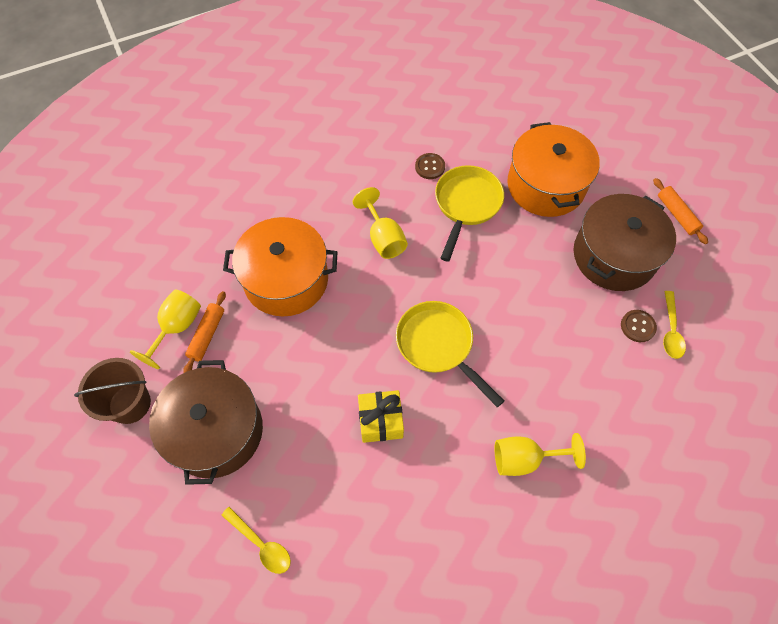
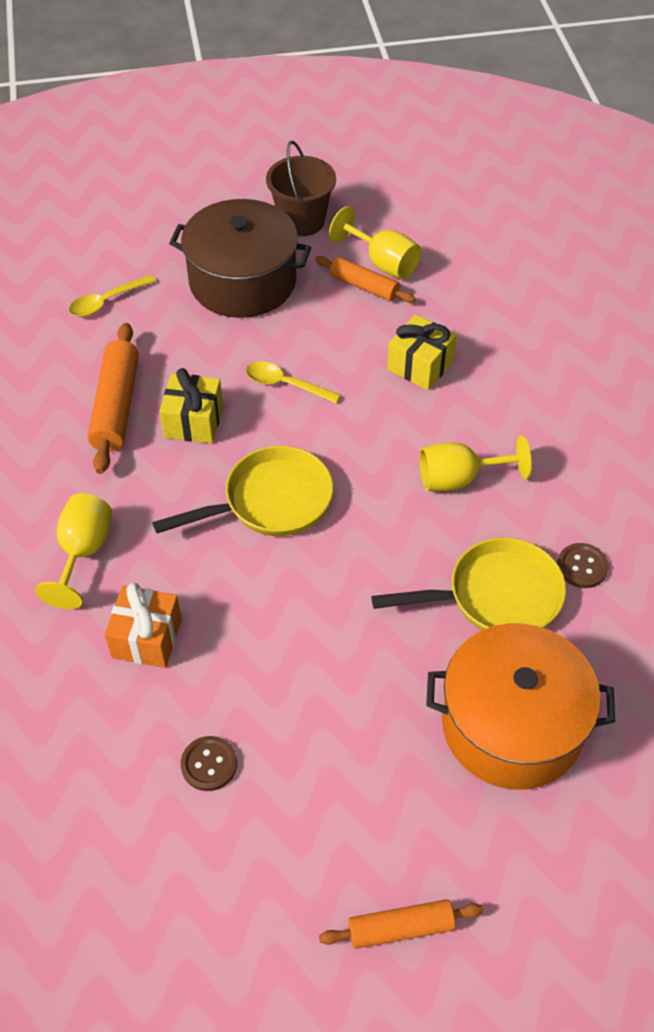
camera: 105 degrees right, 10 degrees down
(286, 279) = (420, 365): orange pot -> yellow gift
(381, 488) = (116, 406): none -> orange rolling pin
(466, 205) = (495, 596): yellow pan -> yellow pan turned 45 degrees counterclockwise
(573, 390) = (147, 638): none -> orange gift
(614, 256) = (344, 780): brown pot -> none
(670, 330) = (185, 811): yellow spoon -> yellow spoon (286, 384)

